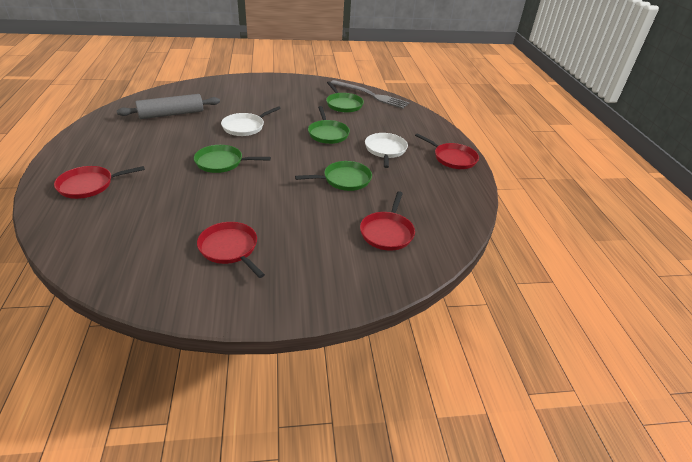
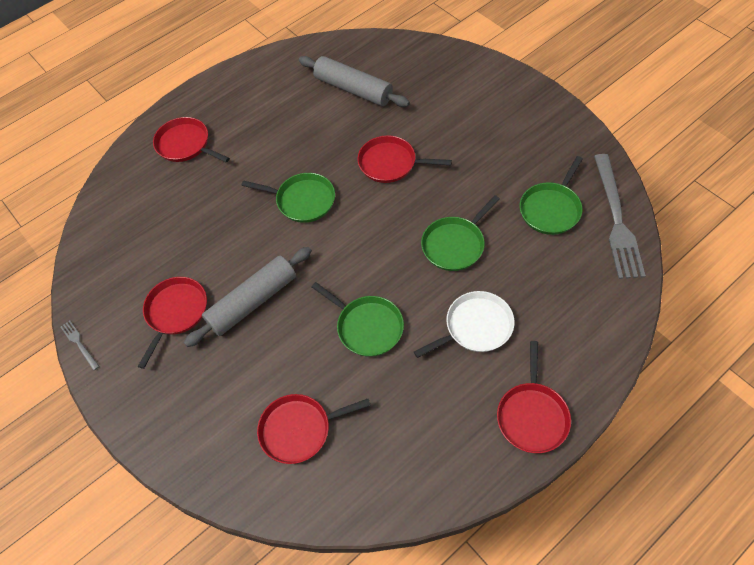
camera: 65 degrees right, 20 degrees up
(185, 314) = (79, 344): none -> grey fork
(222, 162) = (302, 200): green pan -> green pan turned 135 degrees clockwise
(245, 127) = (390, 163): white pan -> red pan
(269, 211) = (252, 301): none -> grey rolling pin

